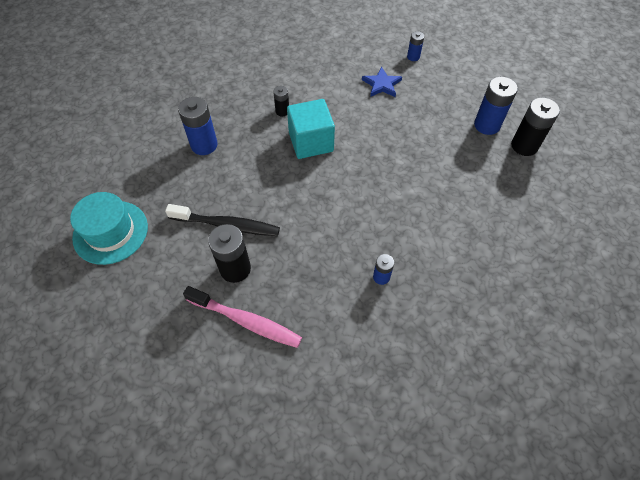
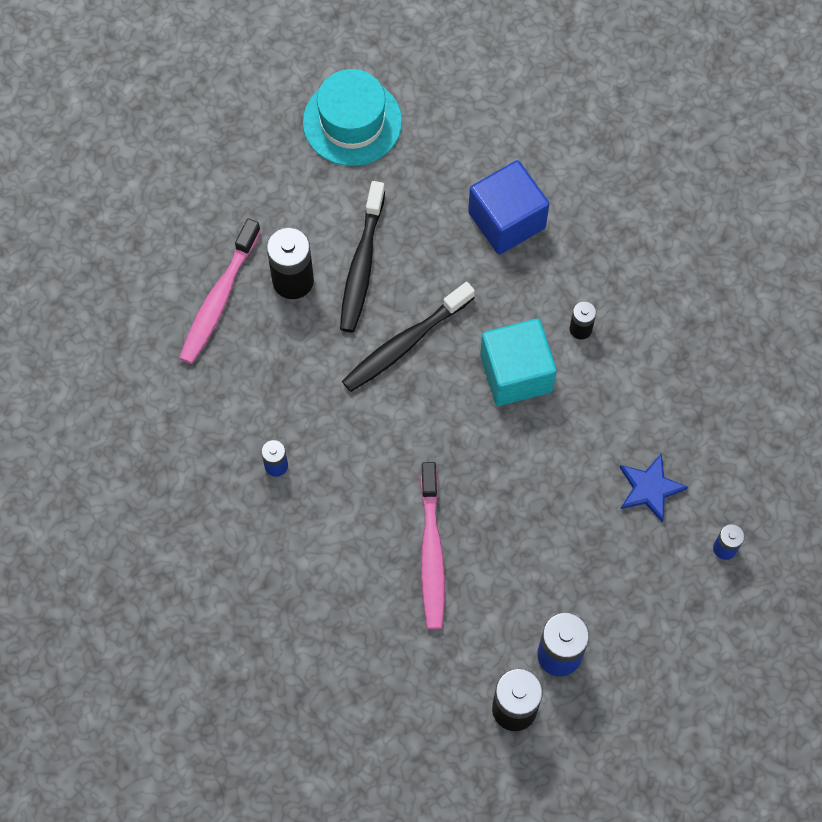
camera: 90 degrees right, 10 degrees up
(204, 145) = (506, 220): blue battery -> blue cube
(288, 200) = (405, 343): none -> black toothbrush
(434, 185) = (431, 553): none -> pink toothbrush

